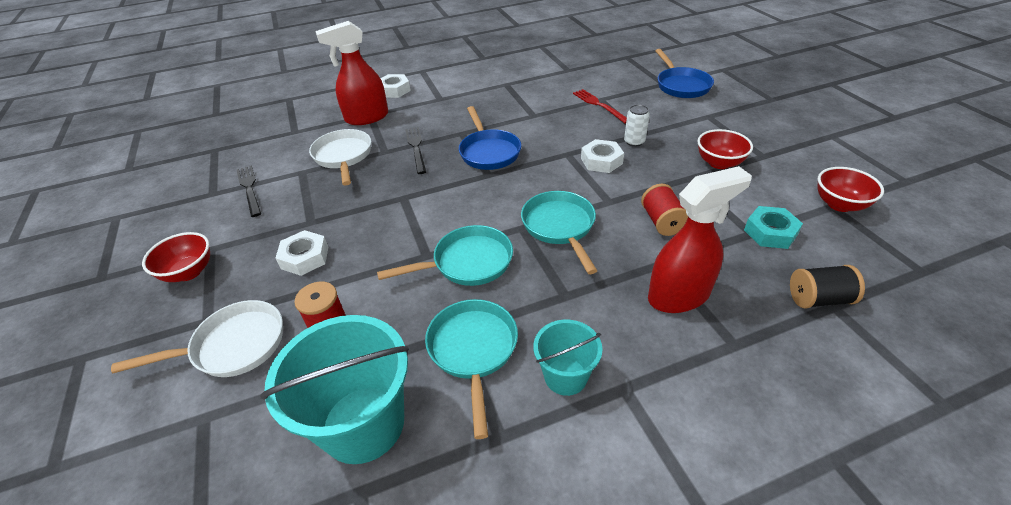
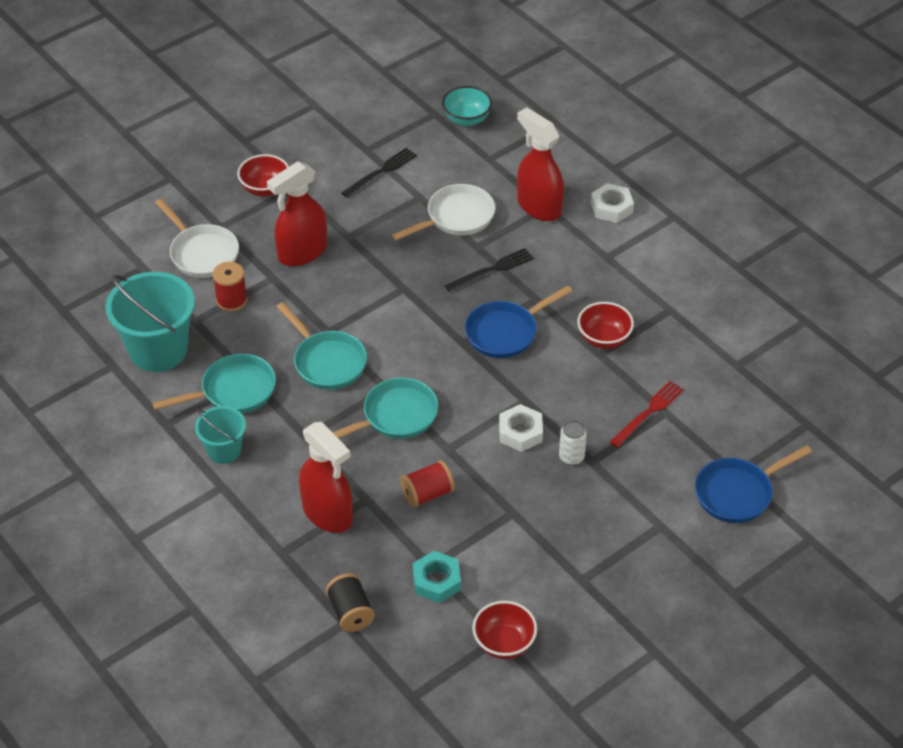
camera: 70 degrees right, 5 degrees up
(239, 135) = (466, 119): none -> turquoise bowl
(305, 257) = (302, 252): white nut -> red spray bottle
(719, 163) = (552, 538): red bowl -> red bowl (604, 339)

